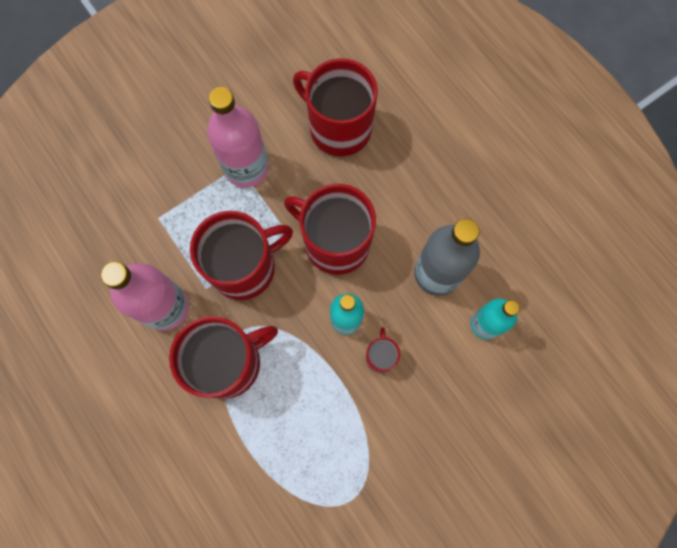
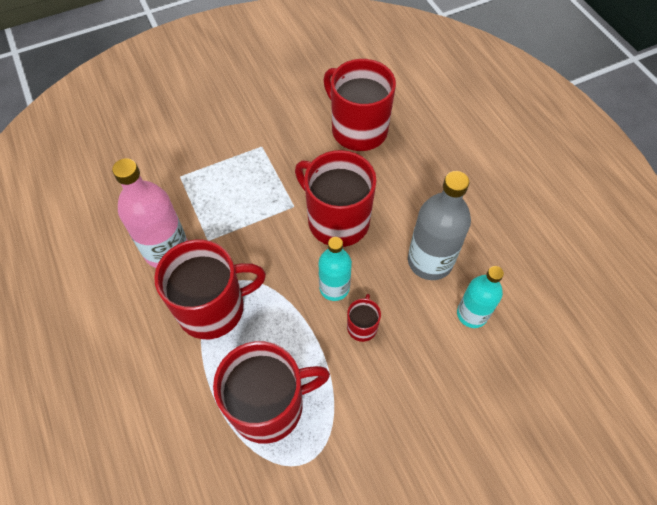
camera: 10 degrees right, 15 degrees down
(245, 267) = (248, 228): red mug -> red mug (269, 405)
(246, 168) = (268, 148): pink bottle -> none

